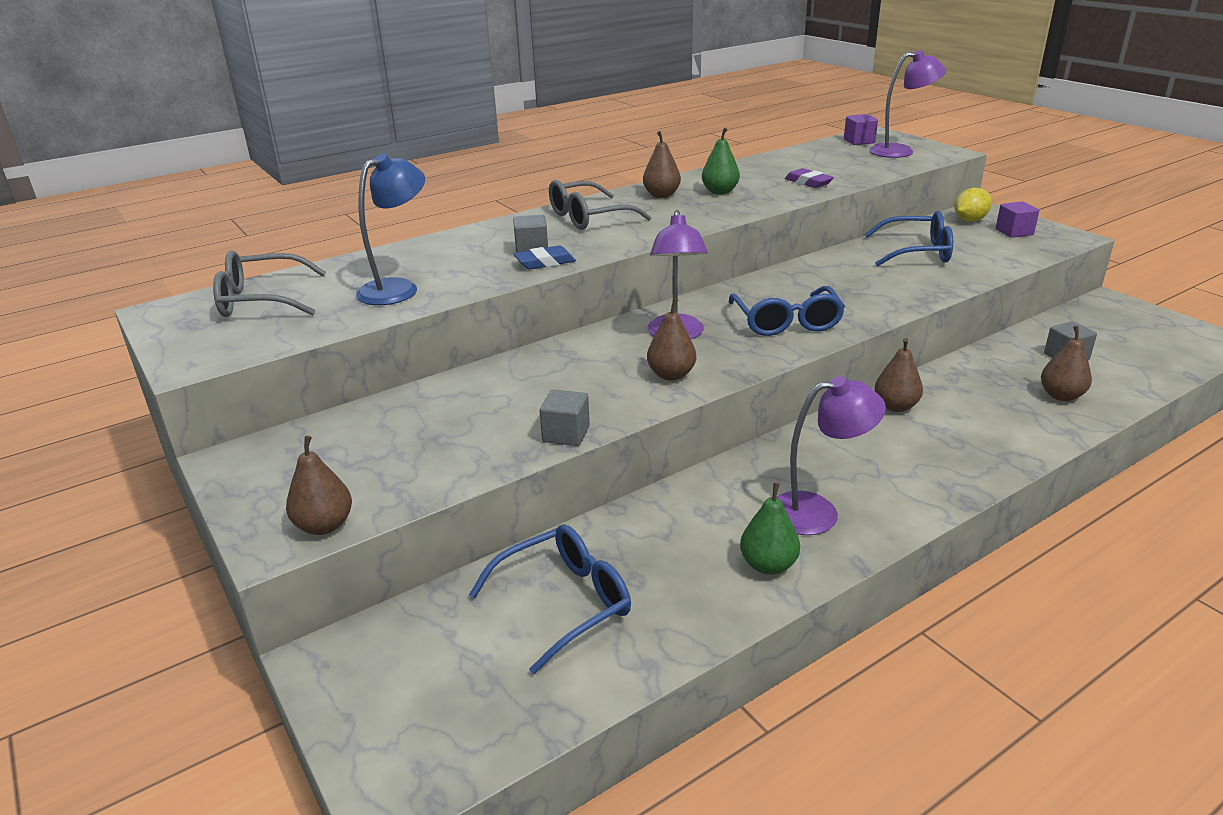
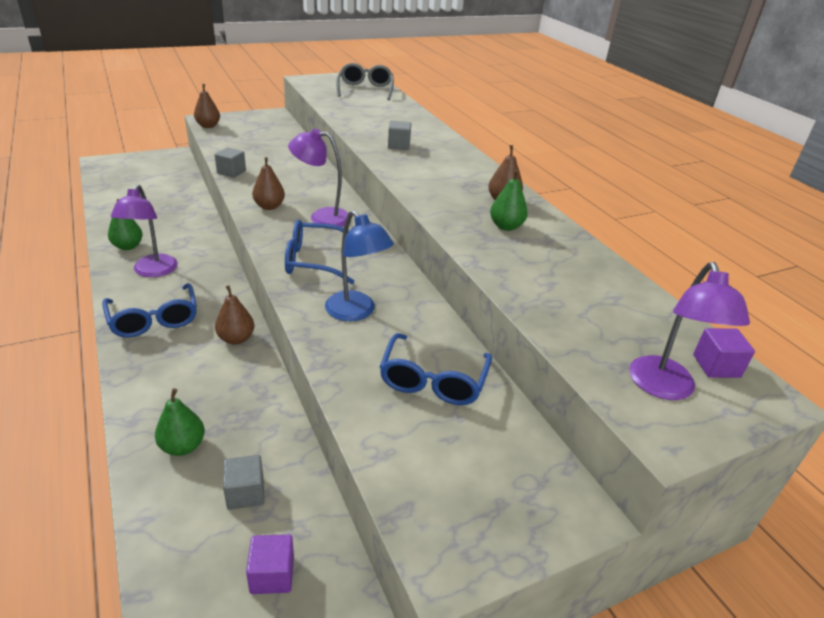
camera: 95 degrees right, 5 degrees up
(398, 288) = (360, 112): blue lamp -> blue lamp (356, 312)
(545, 262) = (375, 146): blue eraser -> none
(563, 603) = (157, 196): blue glasses -> blue glasses (154, 319)
(589, 217) = (457, 168): grey glasses -> none
(808, 182) = (527, 278): purple eraser -> none
(969, 220) = (534, 474): yellow lemon -> none
(1014, 232) = (480, 503): purple cube -> purple cube (272, 575)
(1061, 396) = (183, 446): brown pear -> green pear

